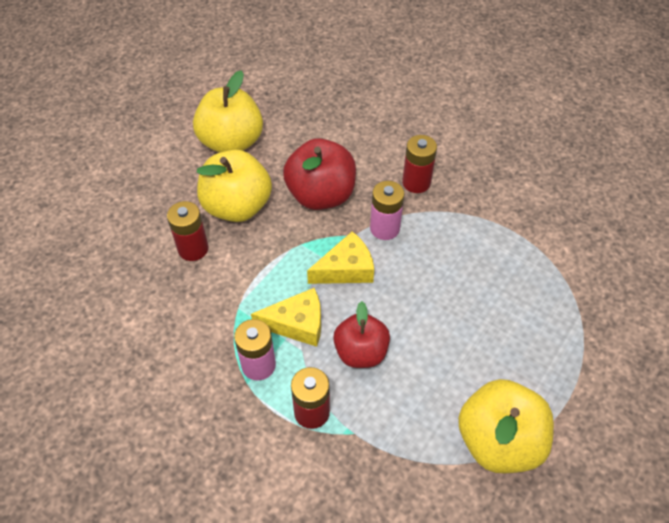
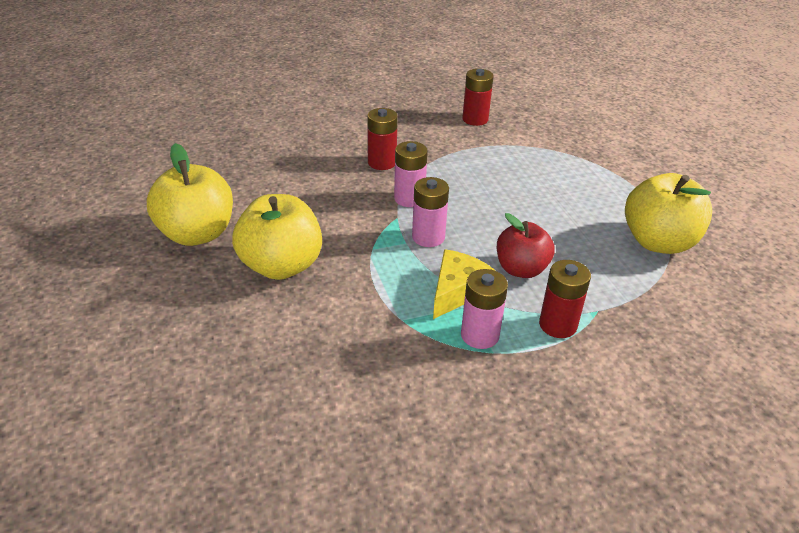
camera: 55 degrees left, 15 degrees down
(193, 249) = (296, 317): red battery -> red battery (475, 119)
(321, 195) = (332, 213): red apple -> none
(346, 269) = (428, 237): yellow cheese -> pink battery

